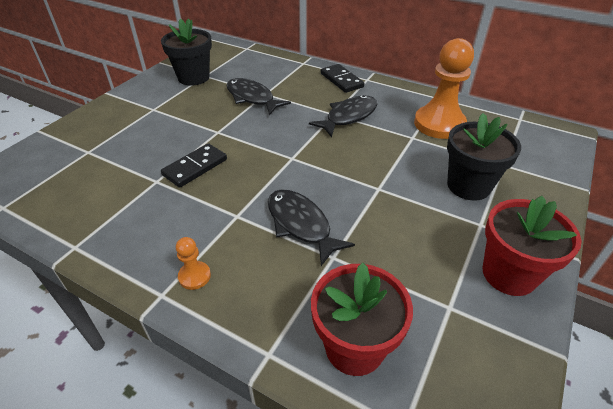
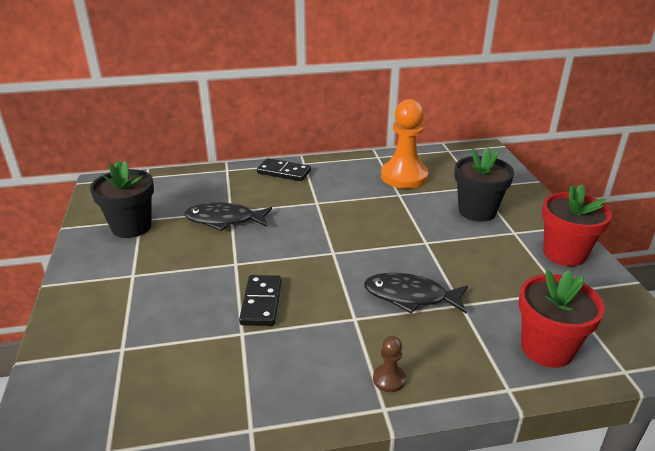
camera: 40 degrees left, 10 degrees down
(194, 276) = (389, 379): orange pawn -> brown pawn
(348, 117) = (332, 199): black fish -> none

